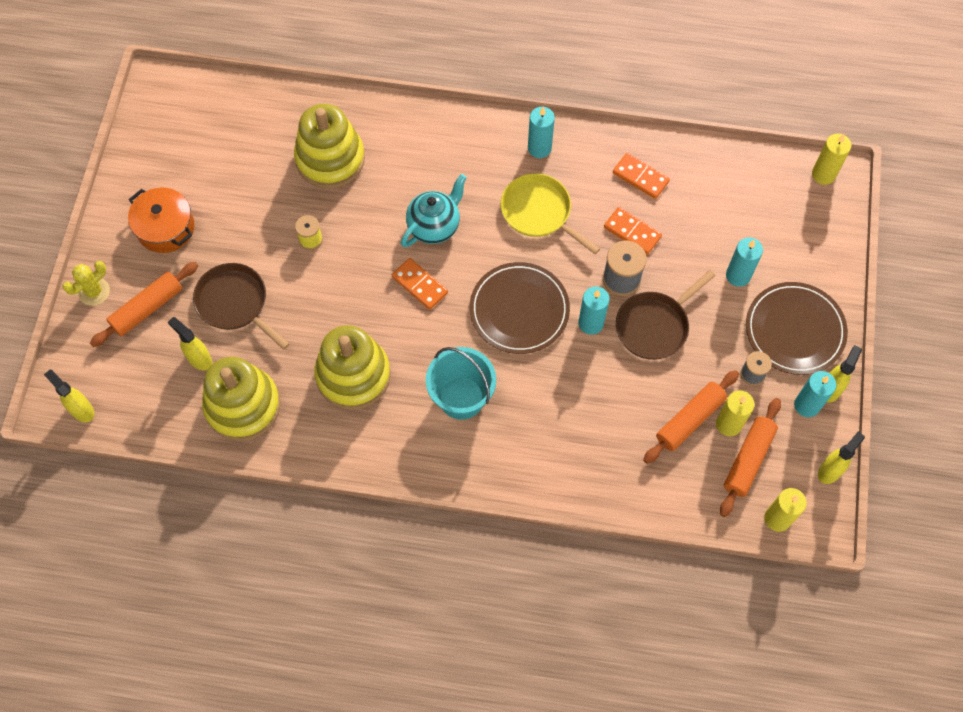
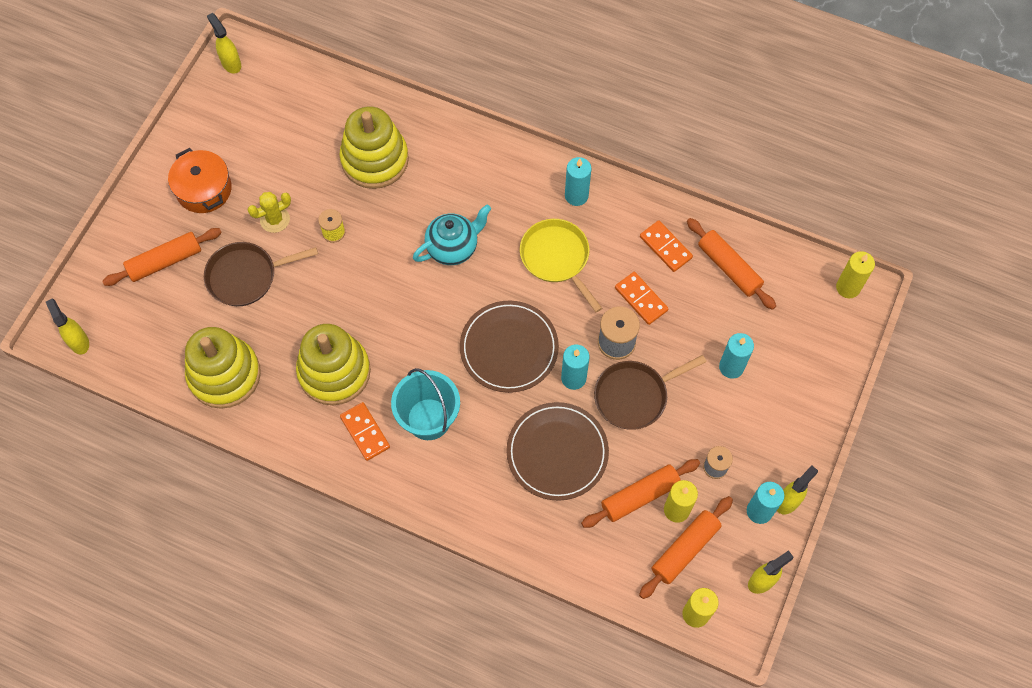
camera: 15 degrees right, 0 degrees up
(94, 291) = (122, 233): yellow cactus -> yellow cactus (275, 219)
(199, 359) = (198, 320): yellow spray bottle -> yellow spray bottle (231, 63)
(235, 303) = (246, 276): brown pan -> brown pan turned 75 degrees counterclockwise
(419, 285) = (422, 301): orange domino -> orange domino (365, 432)
(706, 182) = (729, 268): none -> orange rolling pin
(795, 330) = (770, 434): brown plate -> brown plate (557, 452)

